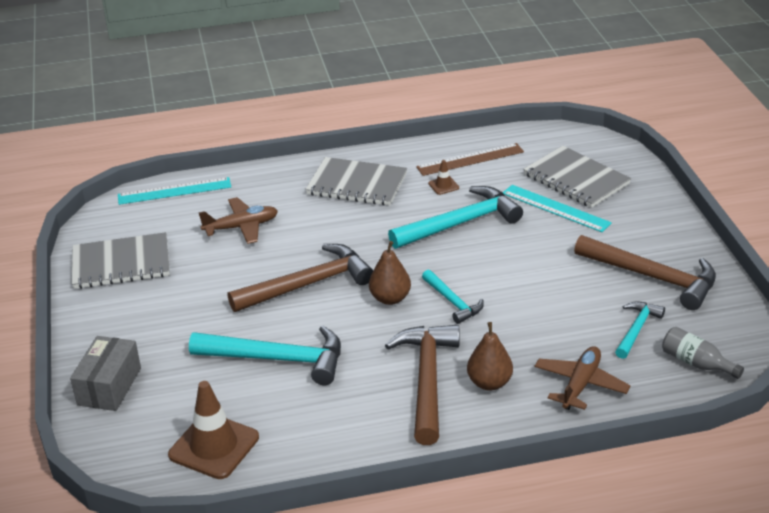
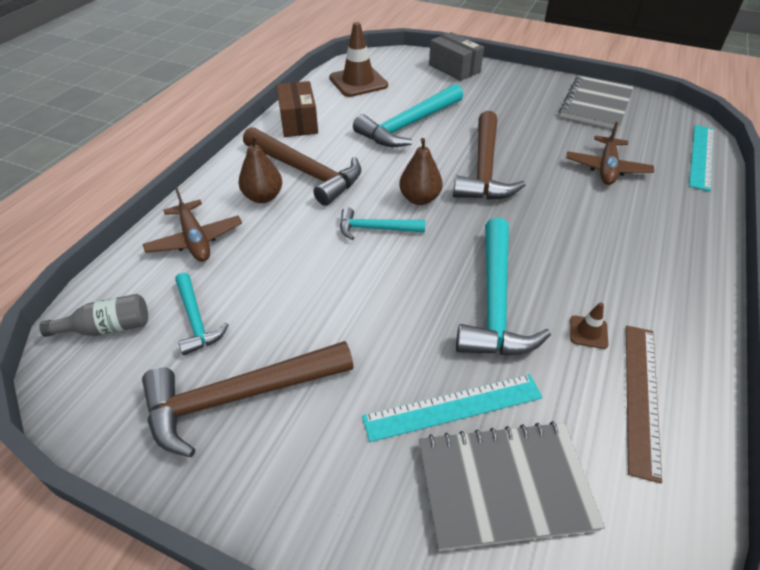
camera: 125 degrees right, 10 degrees up
(350, 439) = (298, 122): none -> brown box
(357, 184) = (640, 265): grey notebook -> none

